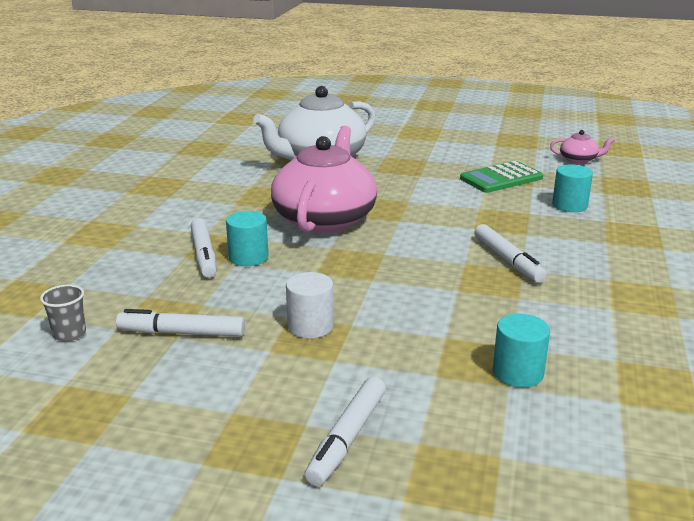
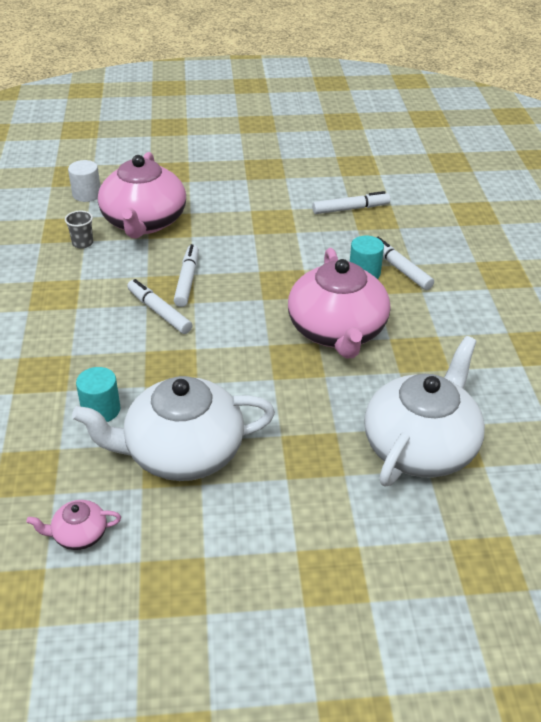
camera: 160 degrees right, 15 degrees up
(69, 334) = (413, 197): grey cup -> grey cup (82, 243)
(310, 326) = (278, 227): white cylinder -> white cylinder (87, 194)
(347, 438) = (223, 177): white marker -> white marker (187, 280)
(501, 178) = (182, 452): green calculator -> white teapot
(518, 373) = (144, 222): turquoise cylinder -> pink teapot

